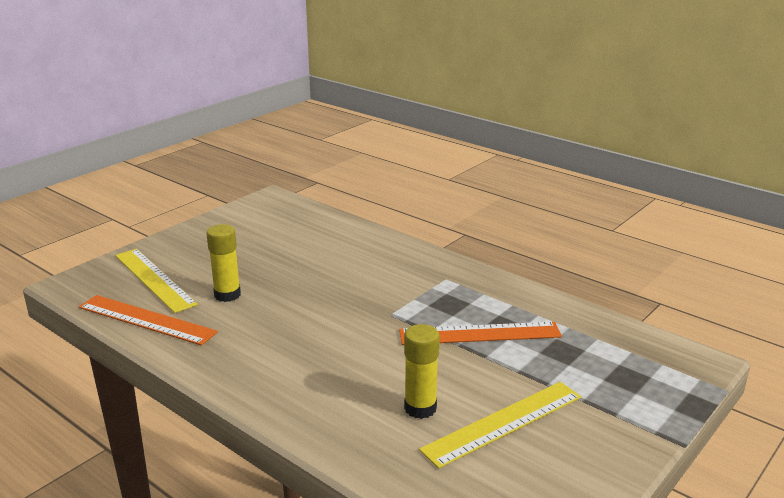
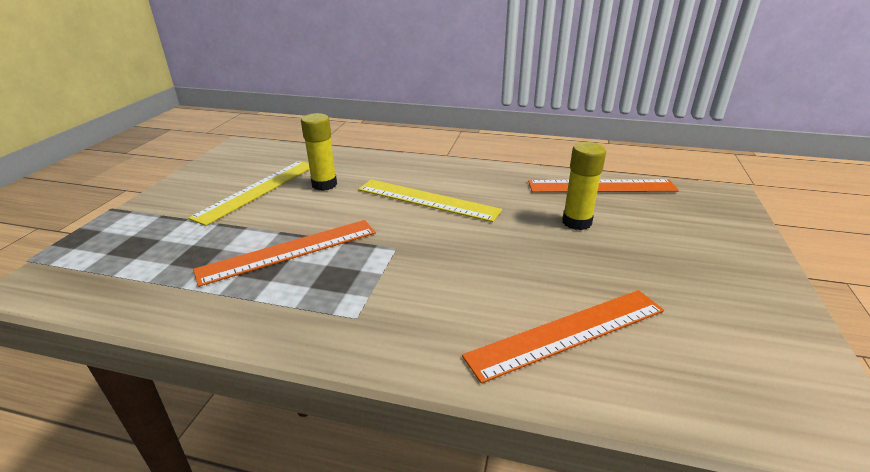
camera: 155 degrees right, 5 degrees up
(154, 279) = (669, 218): yellow ruler -> yellow ruler (427, 200)
(332, 244) = (568, 333): none -> orange ruler

